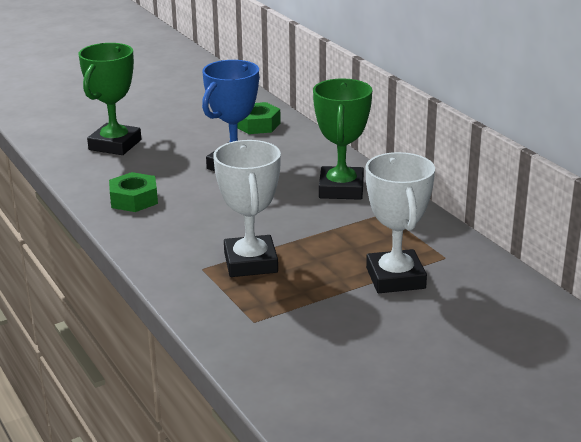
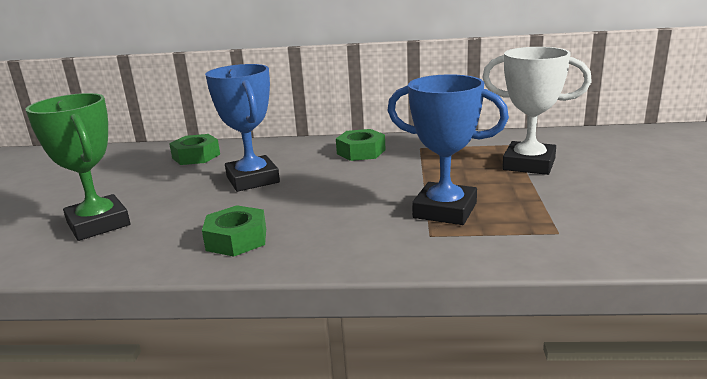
camera: 55 degrees left, 5 degrees down
(250, 263) = (445, 210): white trophy -> blue trophy
(341, 189) = (361, 152): green trophy -> green nut

